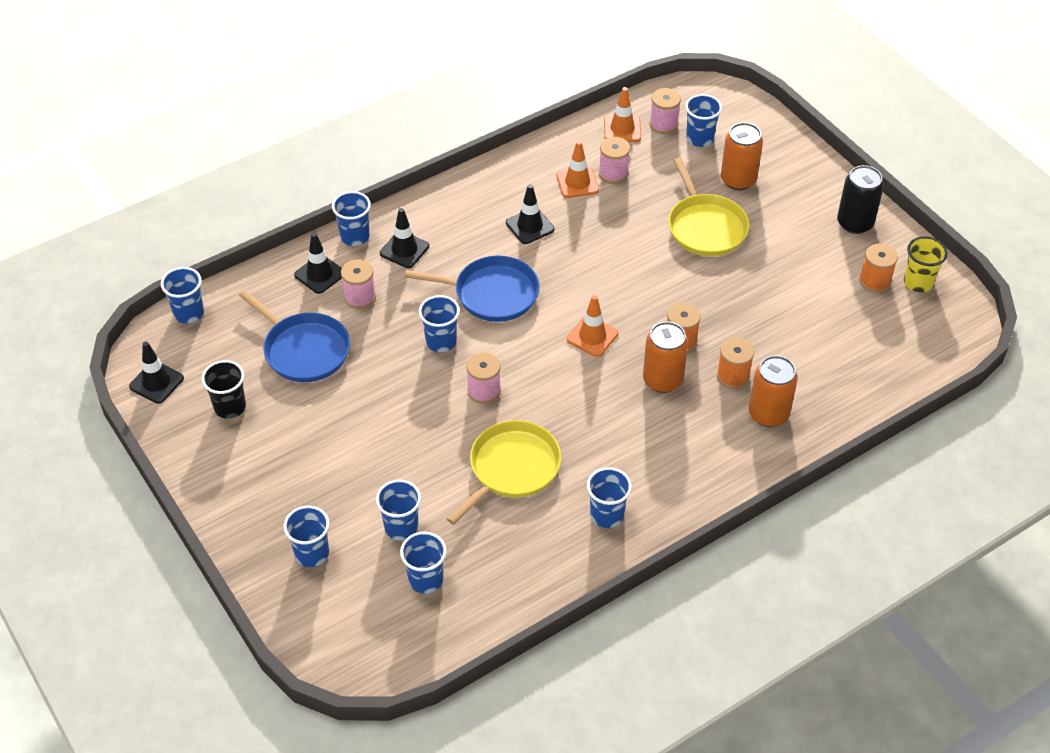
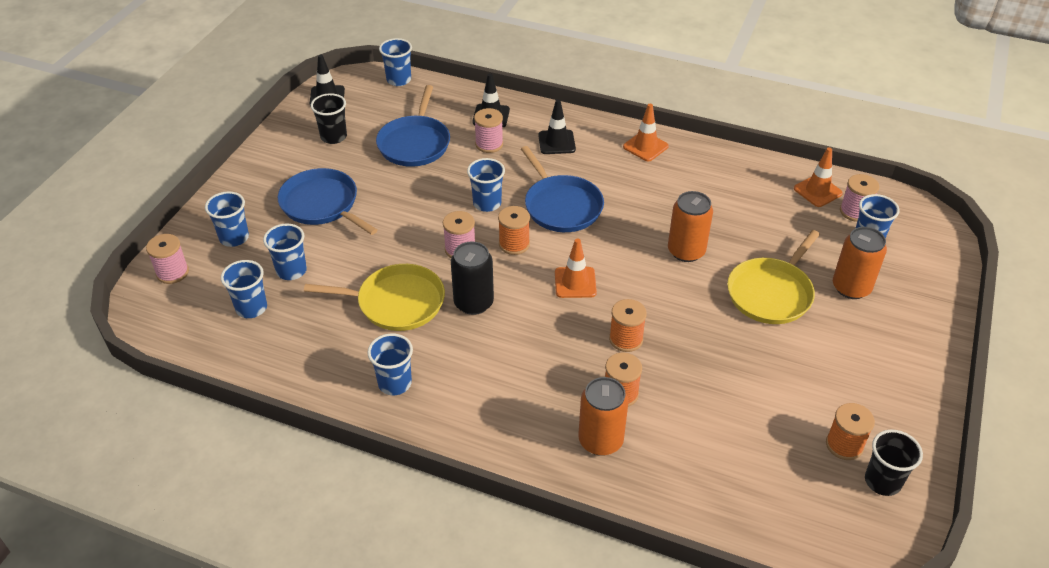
camera: 55 degrees right, 5 degrees down
(327, 462) = (322, 204): none -> blue pan
(355, 236) = (543, 114): blue cup -> none
(511, 351) = (514, 244): none -> orange spool
(530, 226) = (652, 192): black traffic cone -> none
(577, 183) = (728, 195): orange traffic cone -> orange traffic cone (645, 146)
(613, 174) = (763, 210): pink spool -> pink spool (172, 273)
(662, 380) = (571, 348): orange can -> orange can (686, 251)
(855, 223) = (900, 394): black can -> black can (473, 303)
(918, 282) = (882, 481): yellow cup -> black cup

